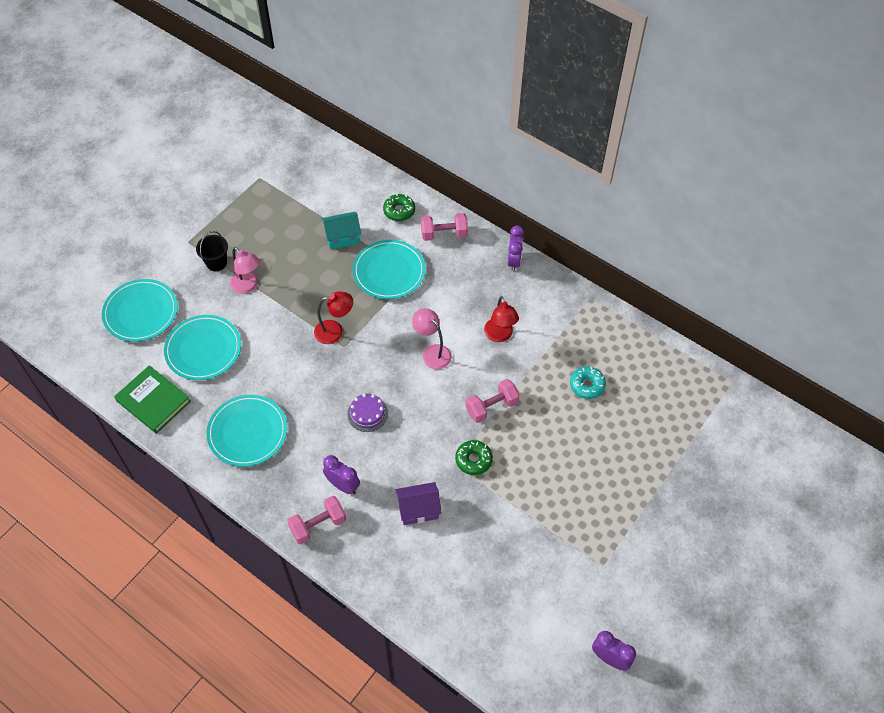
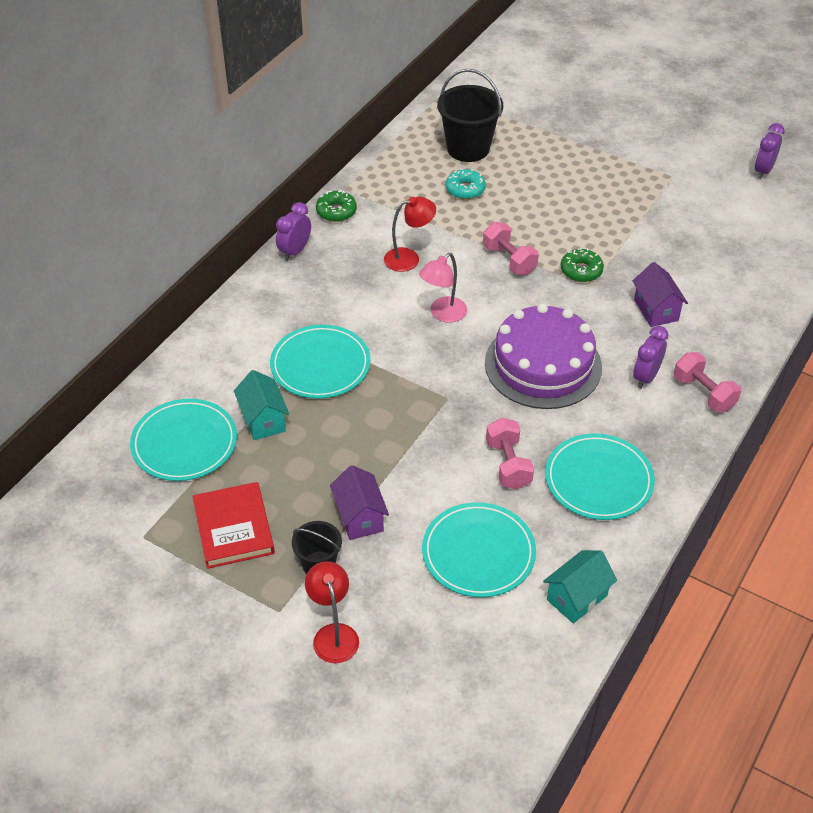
camera: 95 degrees left, 10 degrees down
(141, 312) = (424, 648): turquoise plate -> turquoise plate (184, 443)
(153, 401) = (577, 597): green book -> turquoise house
(248, 286) = (359, 517): pink lamp -> purple house
(255, 221) = (234, 528): none -> red book
(335, 331) = (425, 410): red lamp -> red lamp (333, 634)
(367, 414) = (543, 365): purple cake -> purple cake, size x2.28
(399, 211) = (213, 364): green donut -> green donut (336, 211)
(444, 234) = (253, 316): pink dumbbell -> pink dumbbell (508, 464)
(514, 261) = (295, 251): purple clock -> purple clock turned 60 degrees counterclockwise
(646, 394) = (468, 148): none -> black bucket

